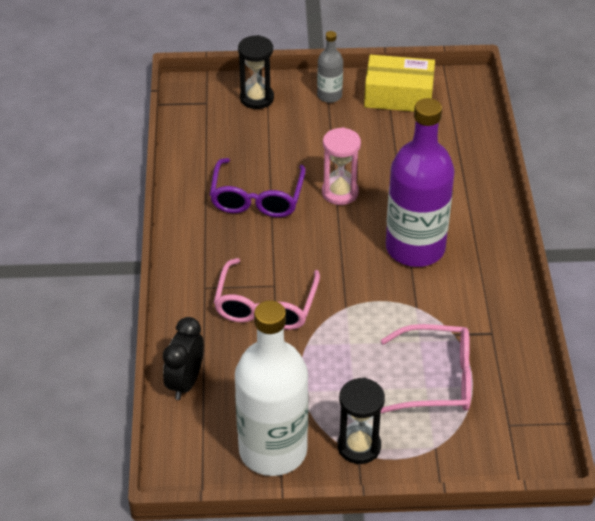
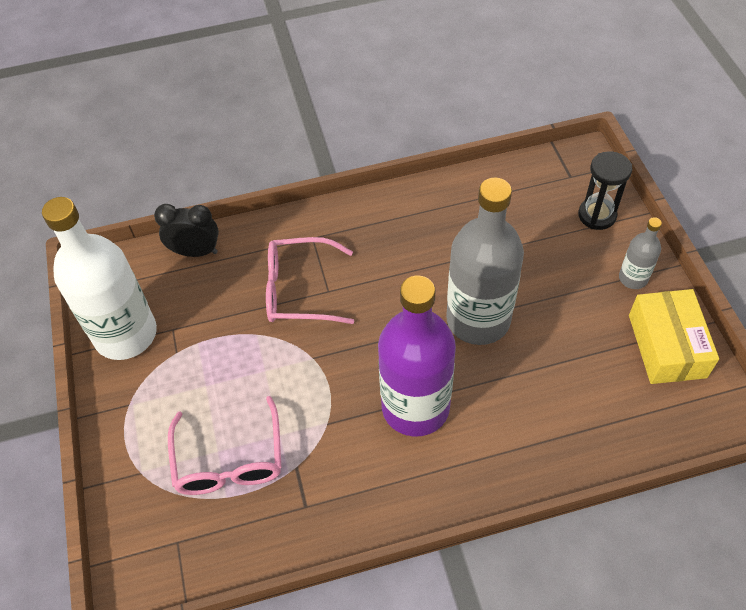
camera: 80 degrees right, 10 degrees up
(257, 198) = (445, 250): purple glasses -> none
(340, 192) = (478, 319): pink hourglass -> grey bottle
(359, 446) = (136, 403): black hourglass -> none

